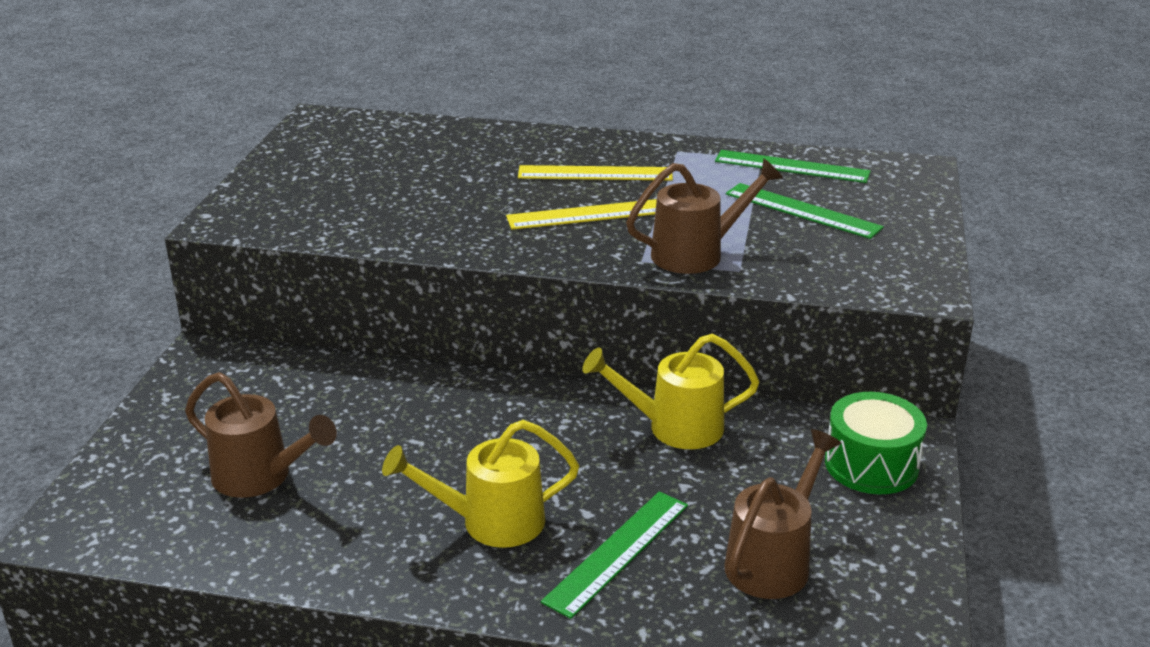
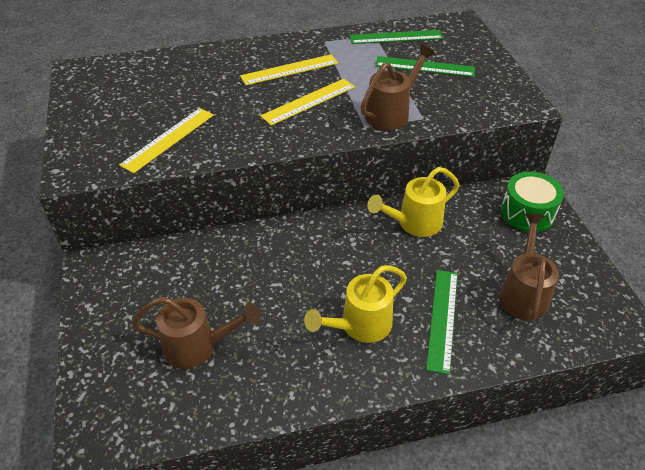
camera: 25 degrees left, 15 degrees up
(365, 214) = (168, 139): none -> yellow ruler

